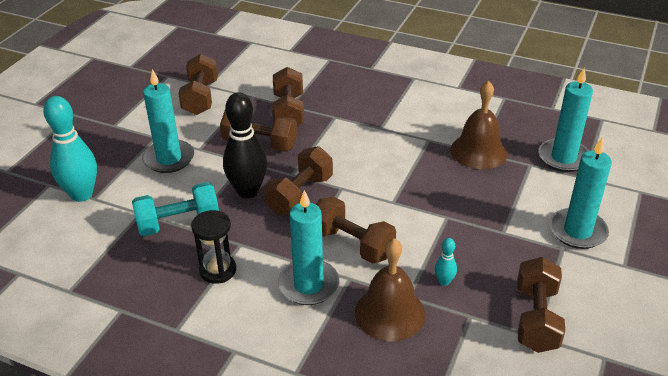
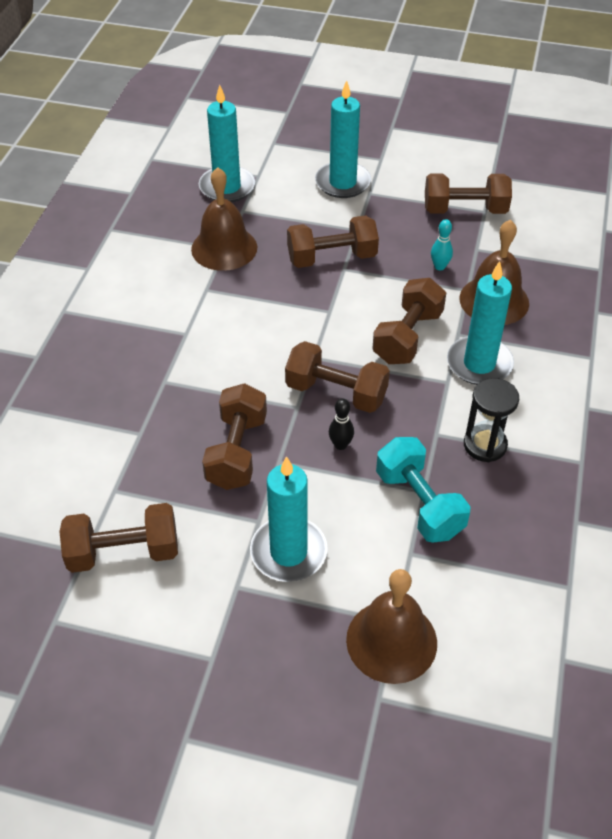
camera: 100 degrees left, 10 degrees up
(82, 194) = (391, 641): turquoise bowling pin -> brown bell
(248, 191) = (340, 445): black bowling pin -> black bowling pin, size x0.45
(289, 112) = (157, 432): brown dumbbell -> brown dumbbell (332, 258)

